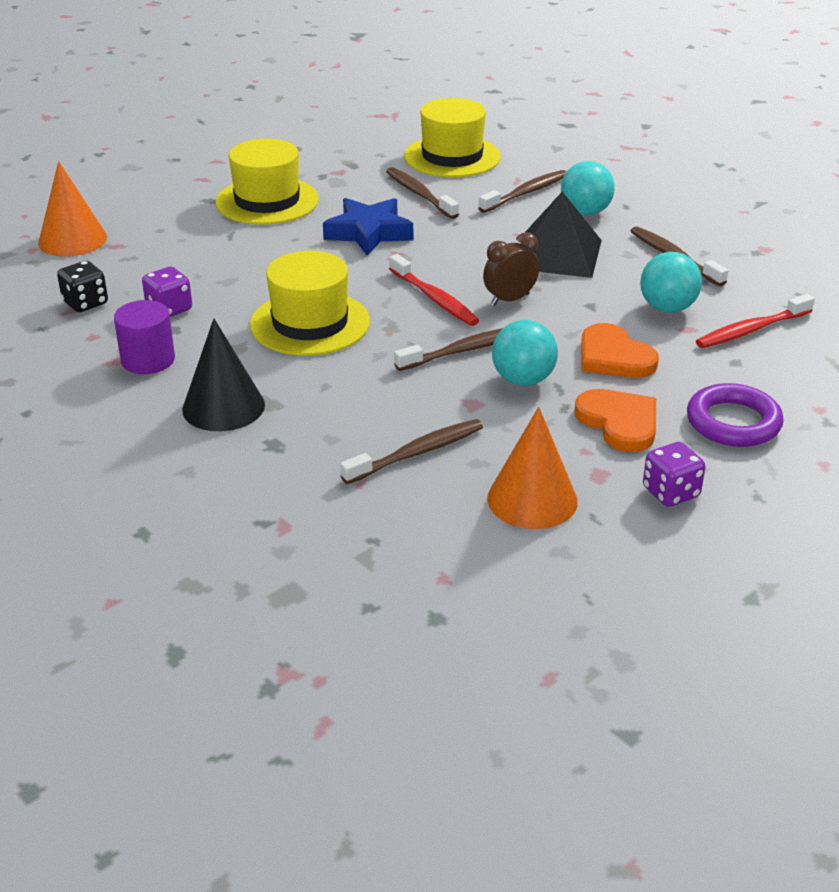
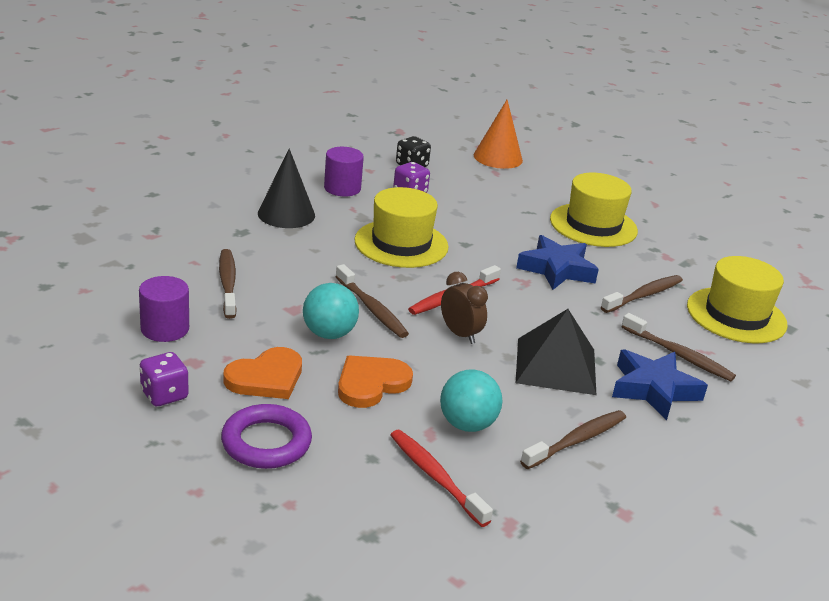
camera: 80 degrees right, 5 degrees down
(416, 453) = (227, 283): brown toothbrush -> brown toothbrush turned 150 degrees counterclockwise
(532, 499) = (165, 329): orange cone -> purple cylinder
(585, 212) = (653, 389): turquoise ball -> blue star

